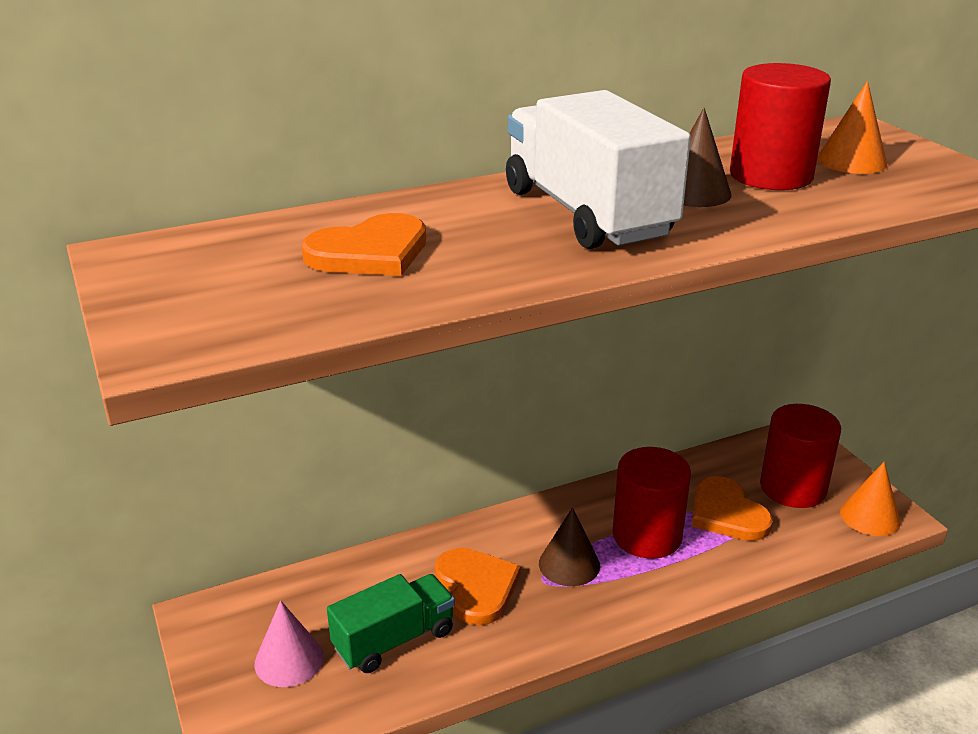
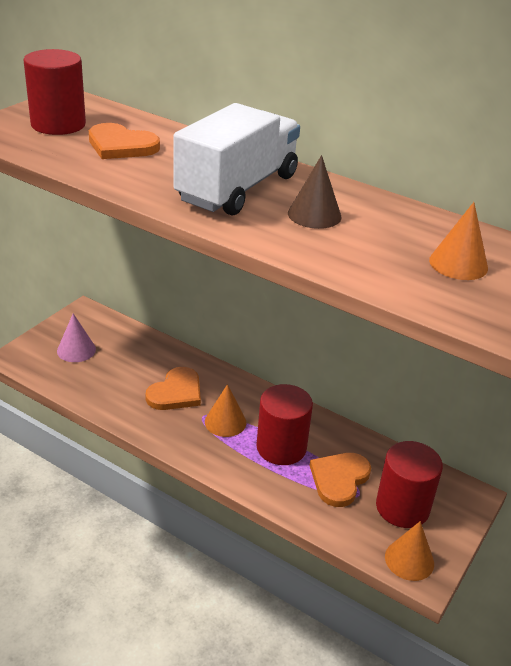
camera: 55 degrees right, 5 degrees up
(394, 640) = (114, 378): green truck -> none
(569, 564) = (225, 422): brown cone -> orange cone
(771, 176) = (382, 236): red cylinder -> red cylinder (58, 124)

